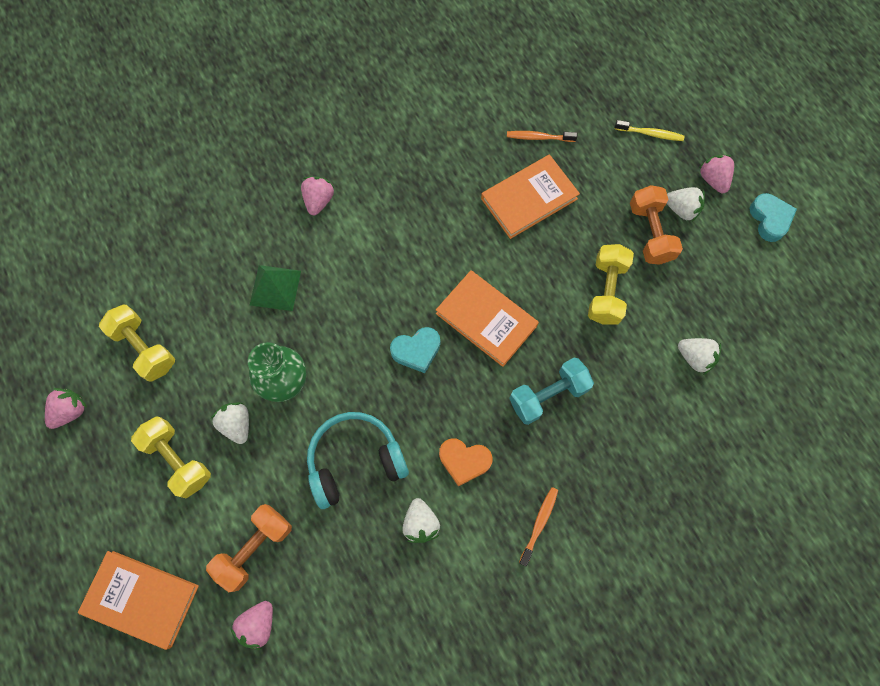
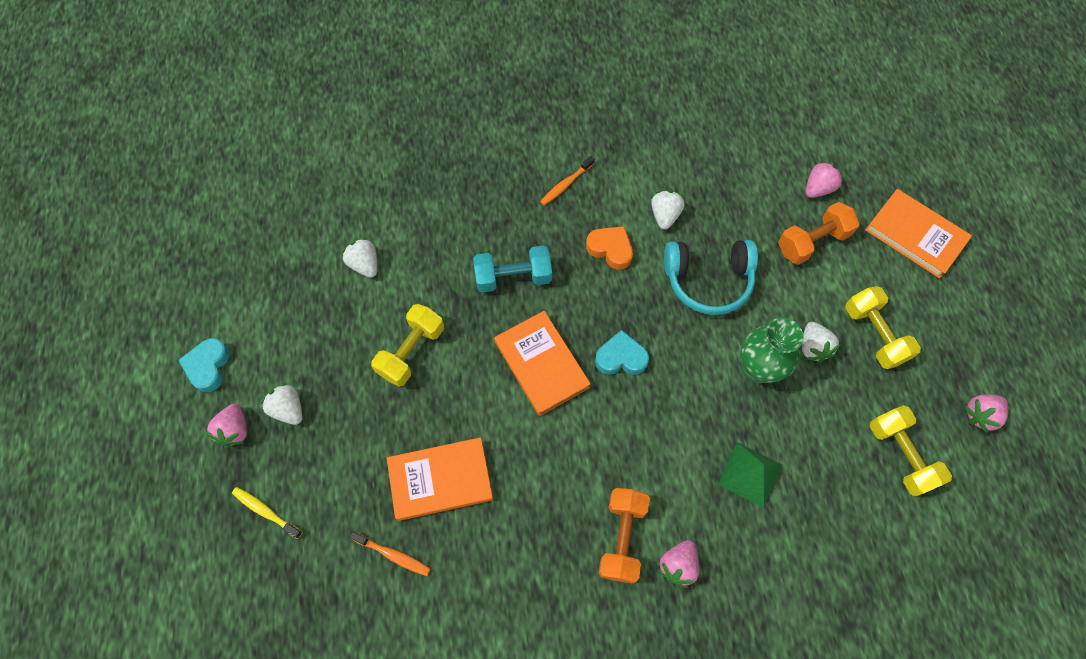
camera: 160 degrees left, 5 degrees down
(650, 233) = (335, 395): orange dumbbell -> orange dumbbell (622, 537)

